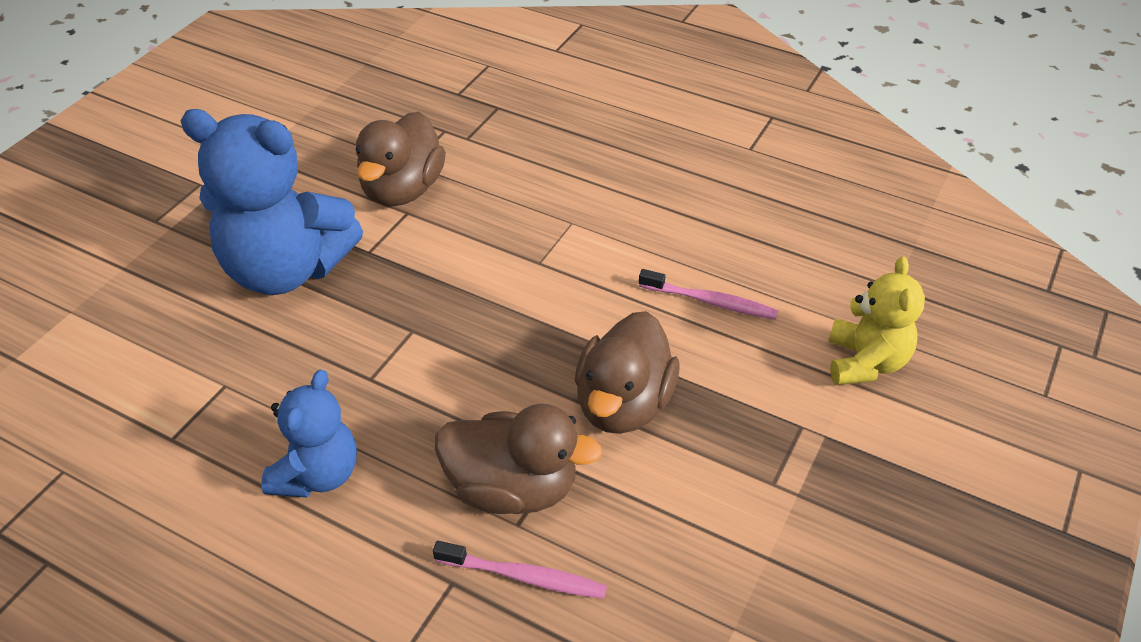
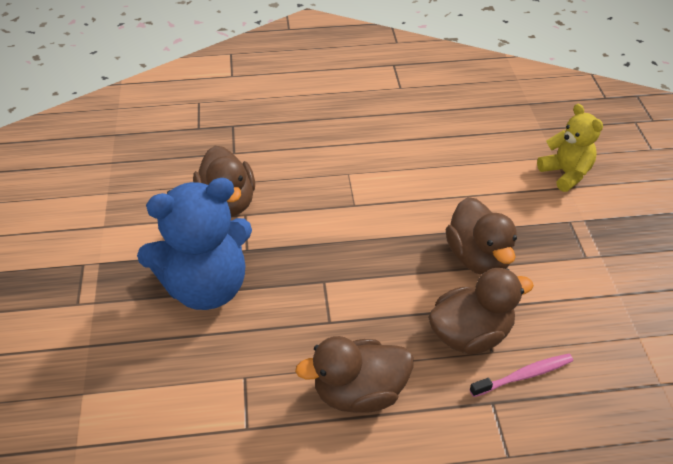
camera: 35 degrees left, 0 degrees up
(317, 474) = (359, 393): blue teddy bear -> brown duck
(710, 301) = (465, 180): pink toothbrush -> none

